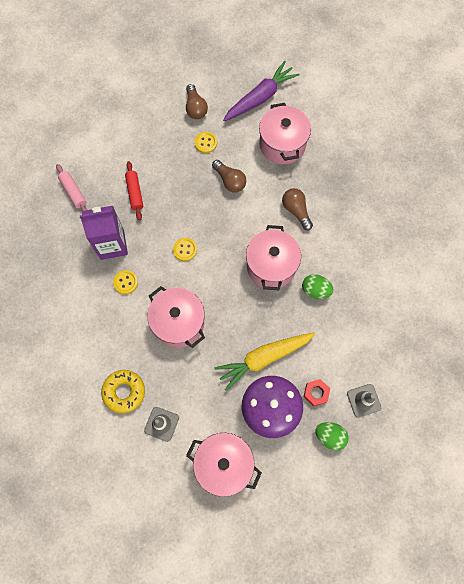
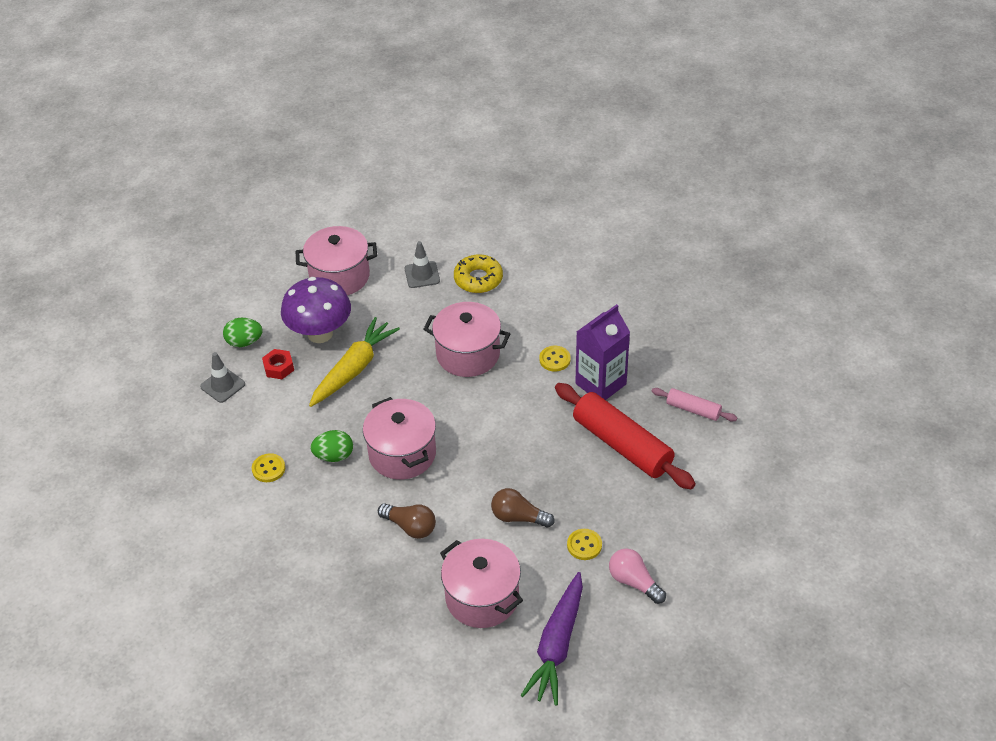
camera: 150 degrees right, 25 degrees down
(135, 193) = (622, 445): red rolling pin -> red rolling pin, size x1.99
(185, 250) = (515, 420): yellow button -> yellow button (268, 469)
(195, 108) = (634, 582): brown light bulb -> pink light bulb

